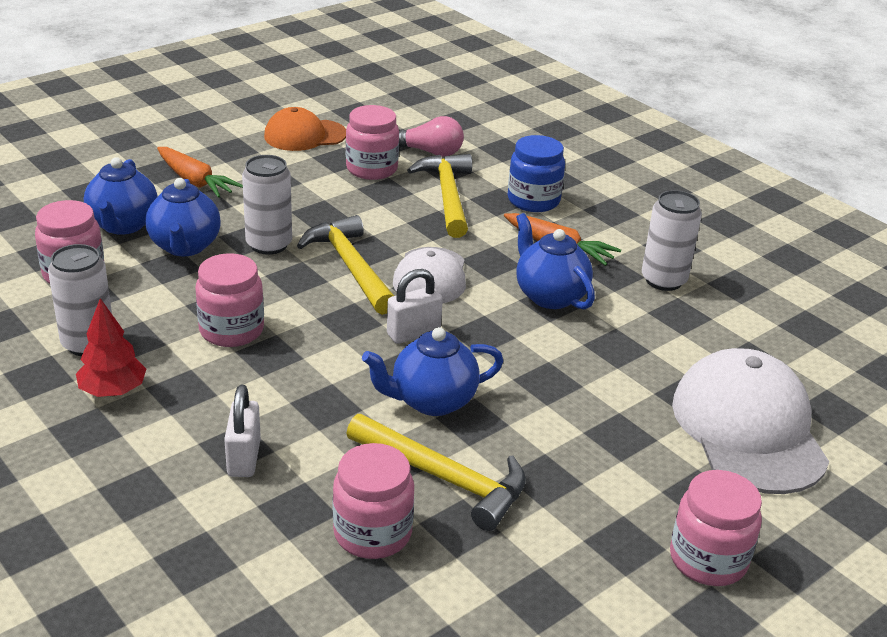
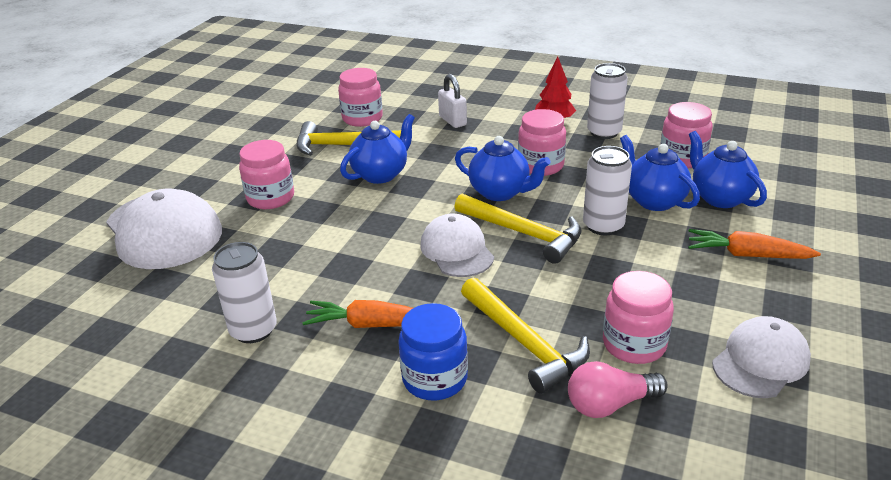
camera: 155 degrees right, 0 degrees up
(305, 135) = (760, 361): orange cap -> white cap
(413, 333) = (428, 205): white padlock -> none
(549, 296) = (350, 272): blue teapot -> blue teapot (500, 192)
(708, 560) = (186, 160): pink jar -> pink jar (270, 198)

